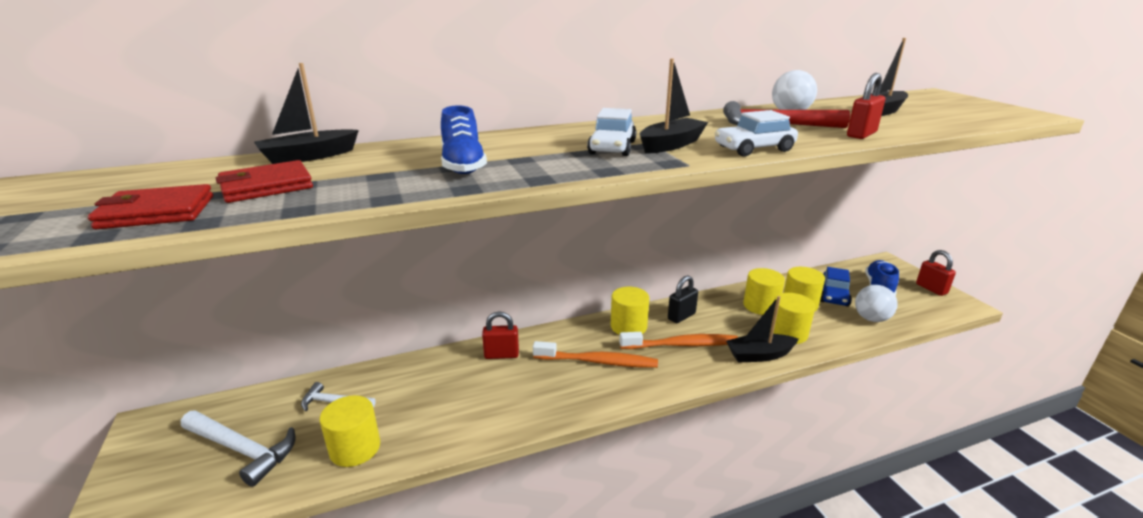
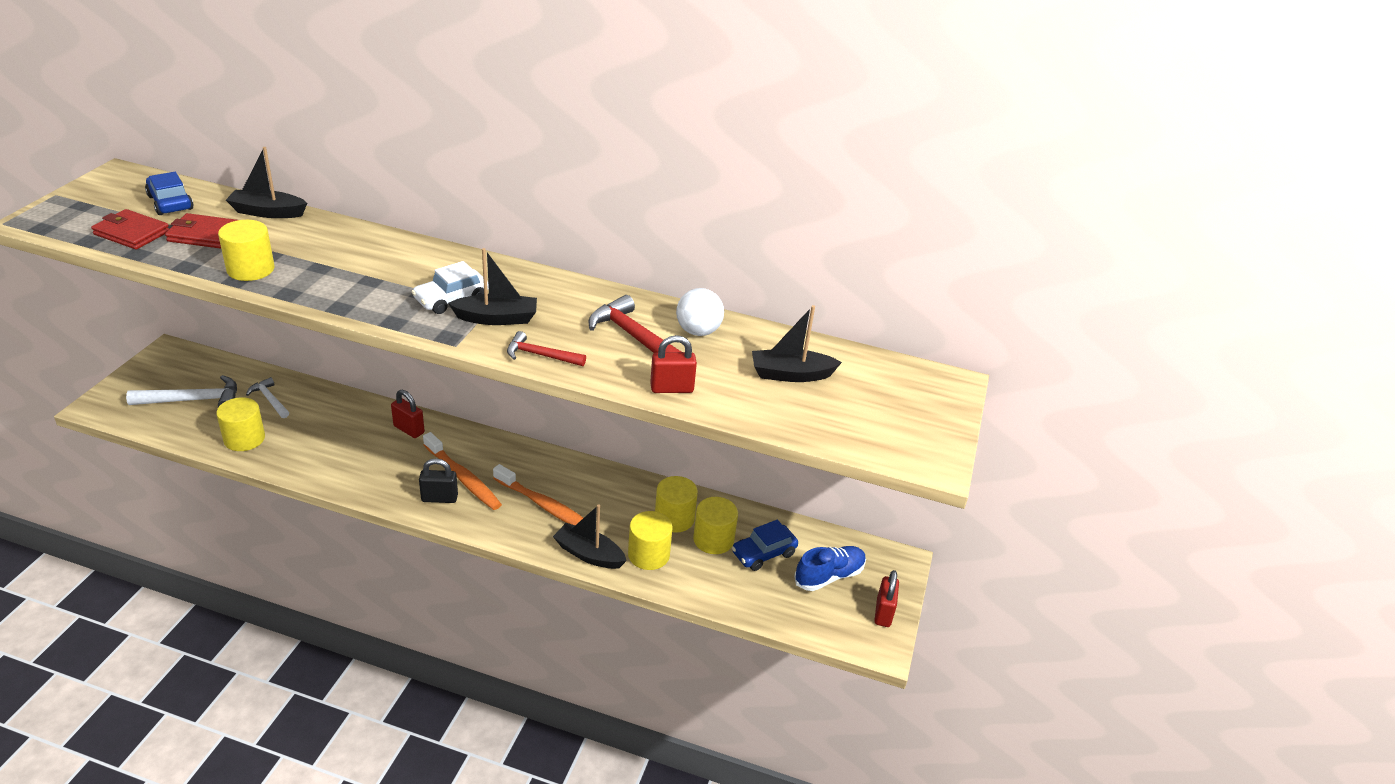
camera: 35 degrees right, 10 degrees up
(165, 181) = (170, 203): none -> blue car
(242, 449) = (193, 400): white hammer -> white hammer turned 75 degrees counterclockwise
(463, 165) = (329, 268): blue shoe -> none
(628, 326) = (532, 465): yellow cylinder -> yellow cylinder (250, 269)
(681, 316) = (588, 483): black padlock -> black padlock (439, 498)
(753, 149) = (541, 355): white car -> red hammer
(871, 318) = (752, 594): white ball -> none

